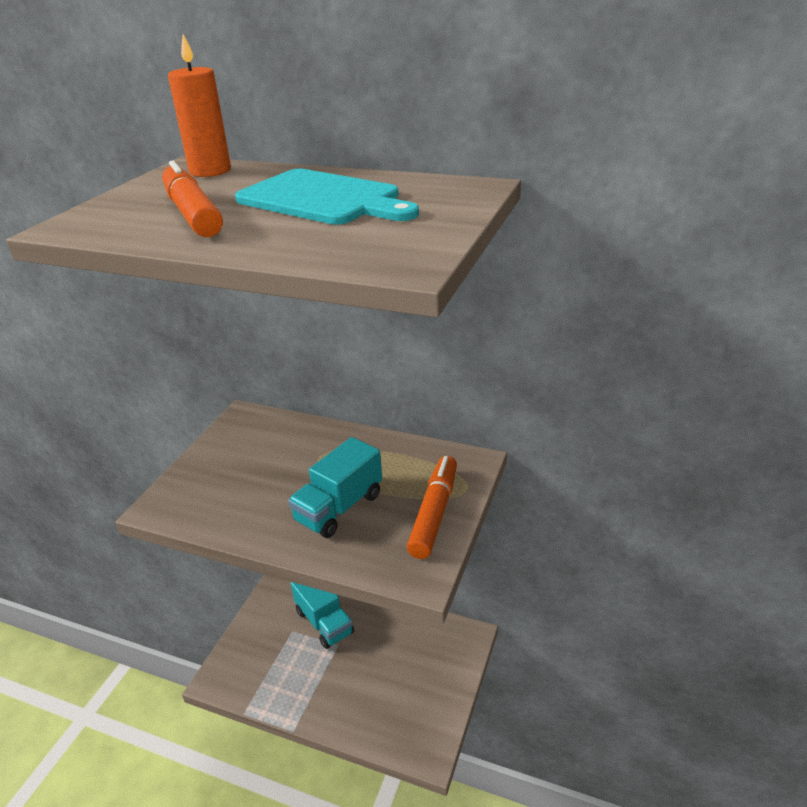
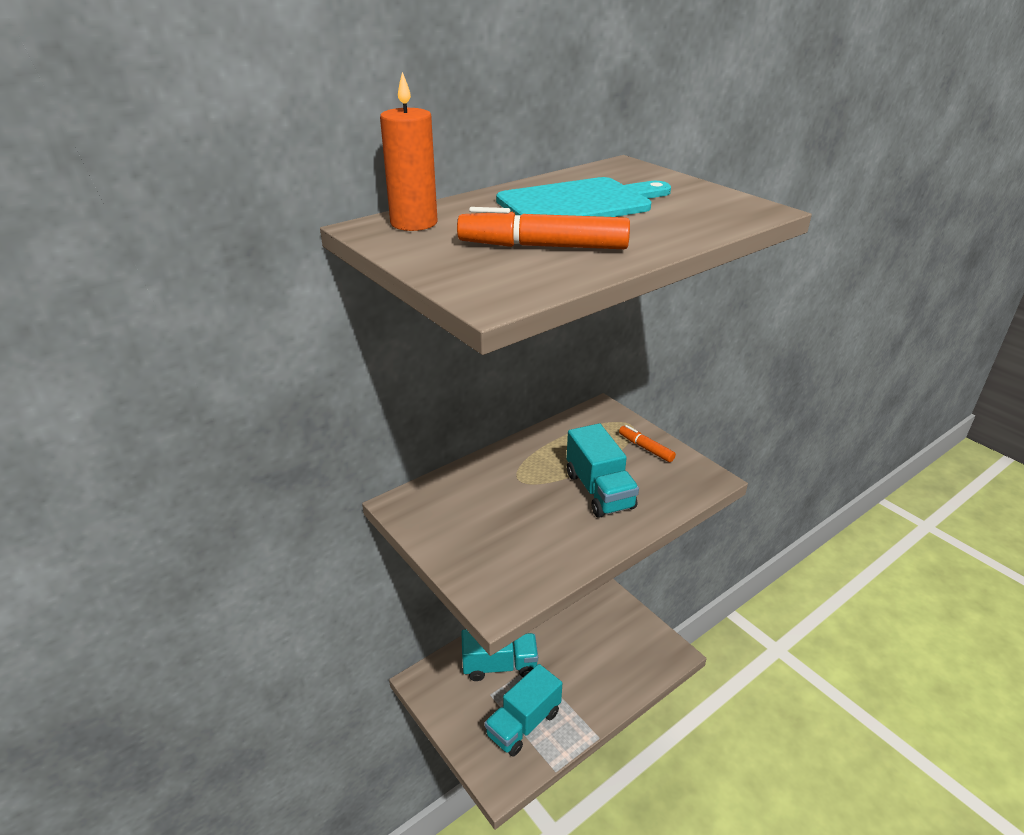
camera: 60 degrees left, 0 degrees up
(277, 668) = (523, 723): none -> turquoise truck
(434, 513) = (645, 448): orange marker -> orange marker, size x0.57

